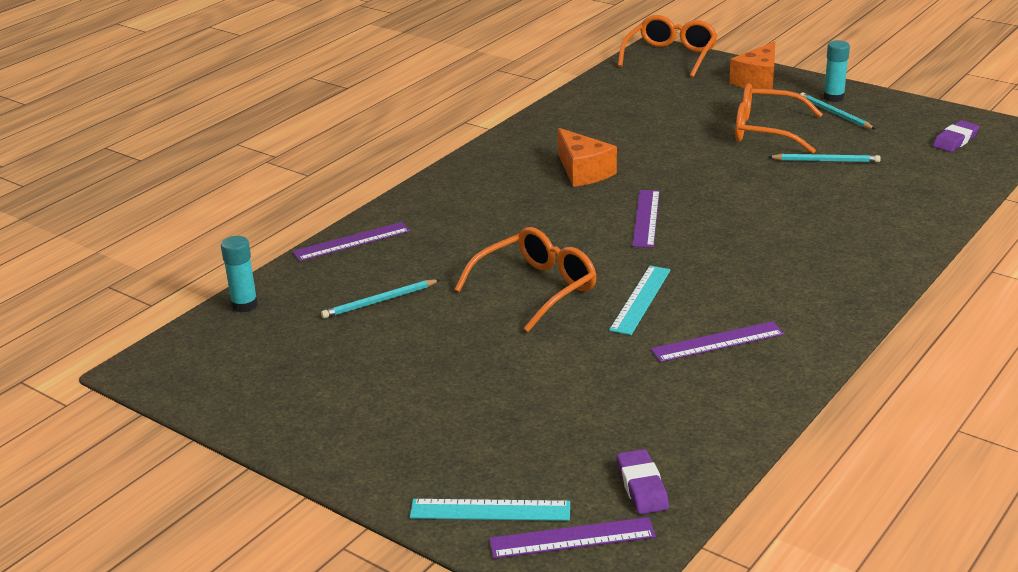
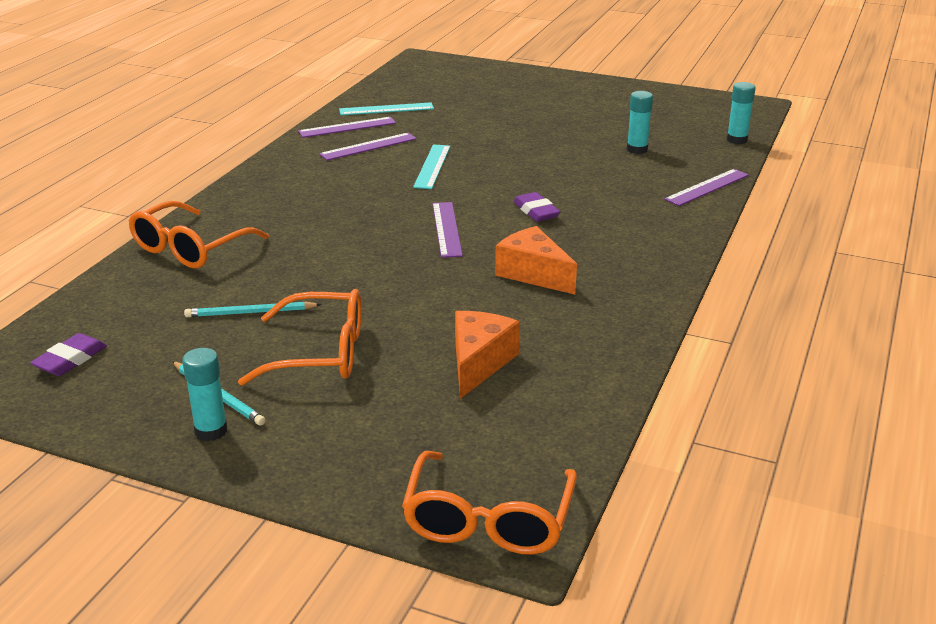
camera: 165 degrees right, 0 degrees up
(379, 301) = (637, 150): turquoise pencil -> turquoise glue stick
(490, 510) = (485, 73): turquoise ruler -> turquoise ruler (386, 109)
(536, 288) = (519, 167): orange glasses -> orange glasses (190, 248)
(572, 538) = (437, 69): purple ruler -> purple ruler (347, 127)
(642, 487) = (406, 85): purple eraser -> purple eraser (536, 211)
(757, 80) = (328, 463): orange cheese -> orange cheese (479, 363)

